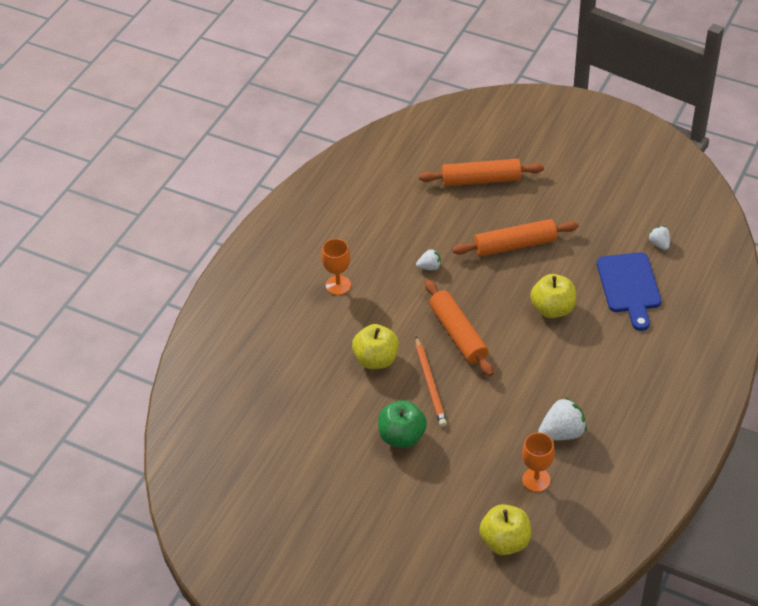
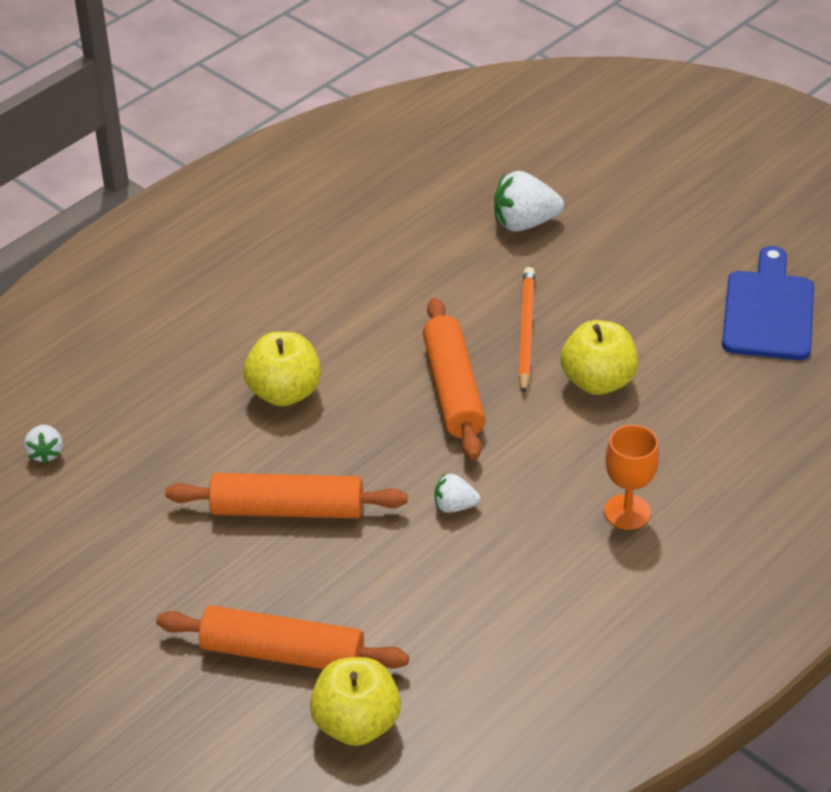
camera: 165 degrees left, 5 degrees down
(402, 436) = (593, 275): green apple -> none
(505, 541) = (501, 144): yellow apple -> yellow apple (356, 724)
(536, 480) = (429, 193): orange goblet -> none
(562, 433) = (366, 235): white strawberry -> white strawberry (524, 223)
(629, 286) = (142, 398): blue cutting board -> blue cutting board (768, 311)

